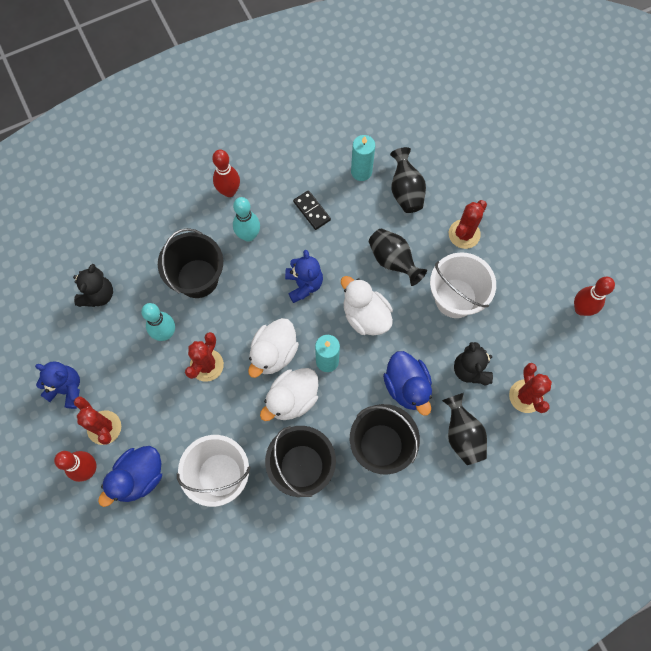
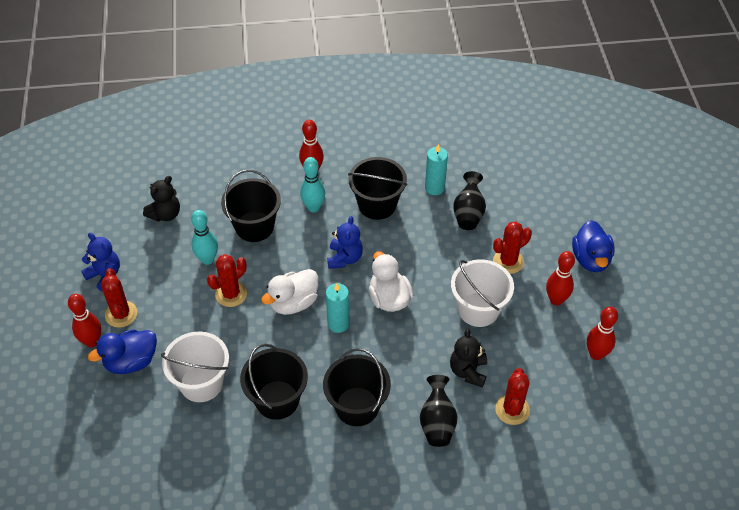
camera: 20 degrees right, 20 degrees down
(292, 399) = (293, 343): white duck -> none
(311, 211) = (377, 205): black domino -> black bucket
(393, 261) = (433, 263): black vase -> none
(407, 387) = (402, 366): blue duck -> blue duck (591, 259)
(524, 262) = (556, 300): none -> red bowling pin

